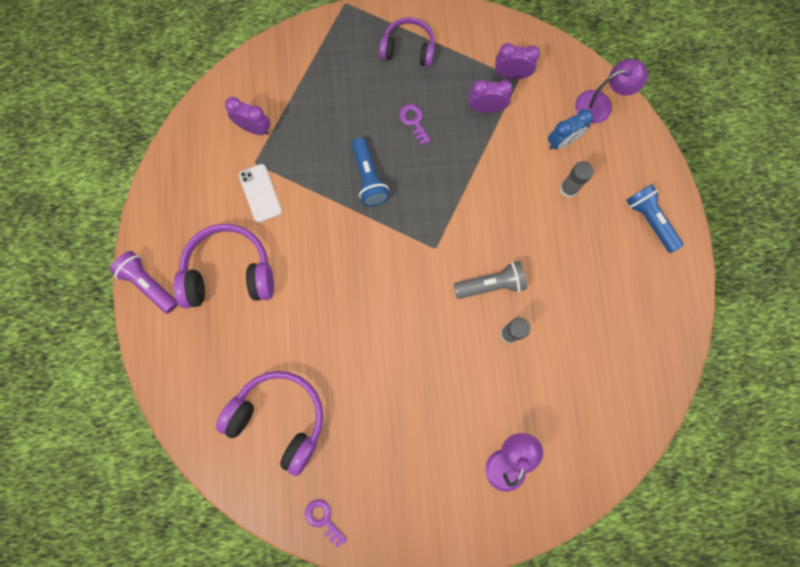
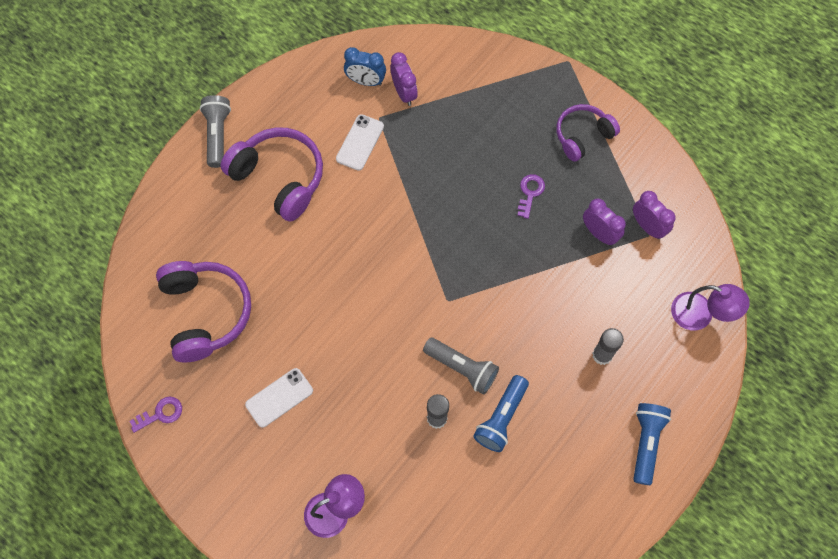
camera: 45 degrees right, 10 degrees down
(149, 284) = (217, 135): purple flashlight -> grey flashlight
(323, 519) = (161, 414): purple key -> purple key turned 60 degrees clockwise
(368, 178) = (451, 203): blue flashlight -> blue flashlight (501, 418)
(393, 425) = (279, 397): none -> white phone
(408, 49) = (582, 136): purple headphones -> purple headphones turned 90 degrees counterclockwise
(562, 141) = (636, 314): blue clock -> blue clock (366, 81)

